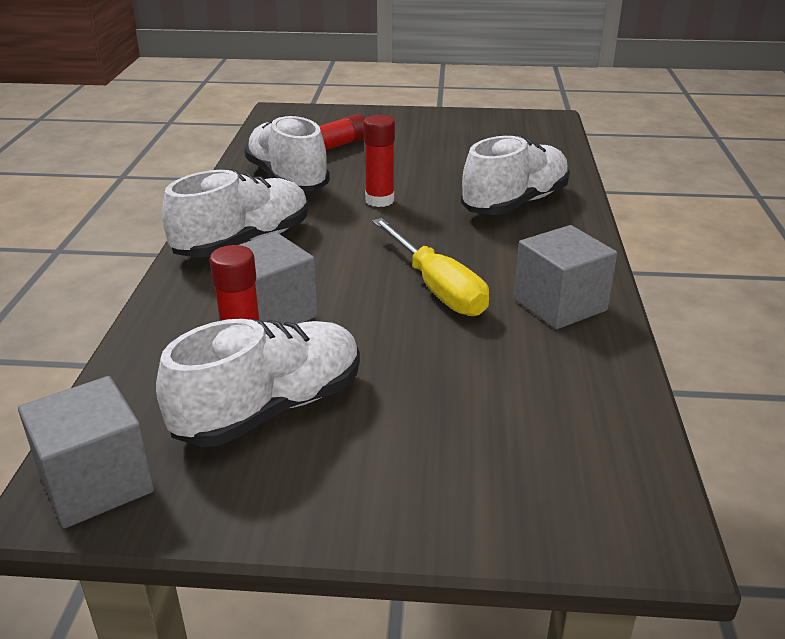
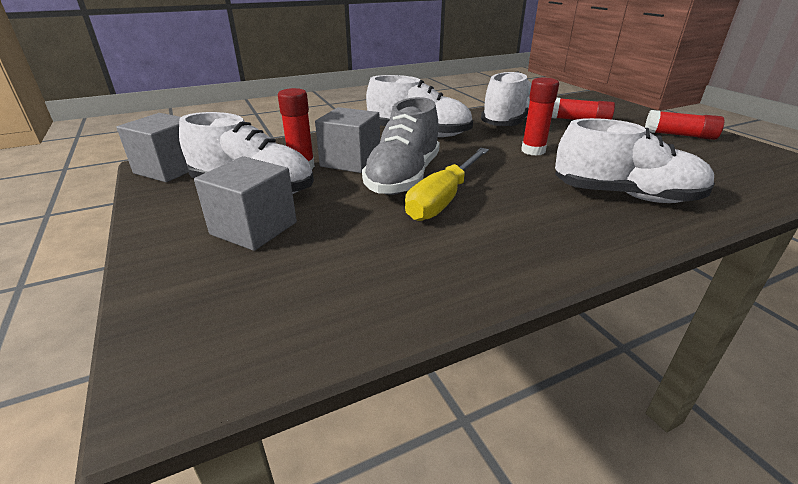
camera: 60 degrees right, 0 degrees up
(361, 293) = (403, 178): none -> grey shoe
(429, 126) = (679, 135): none -> red glue stick
(559, 304) = (486, 256): grey cube -> grey cube (254, 228)

